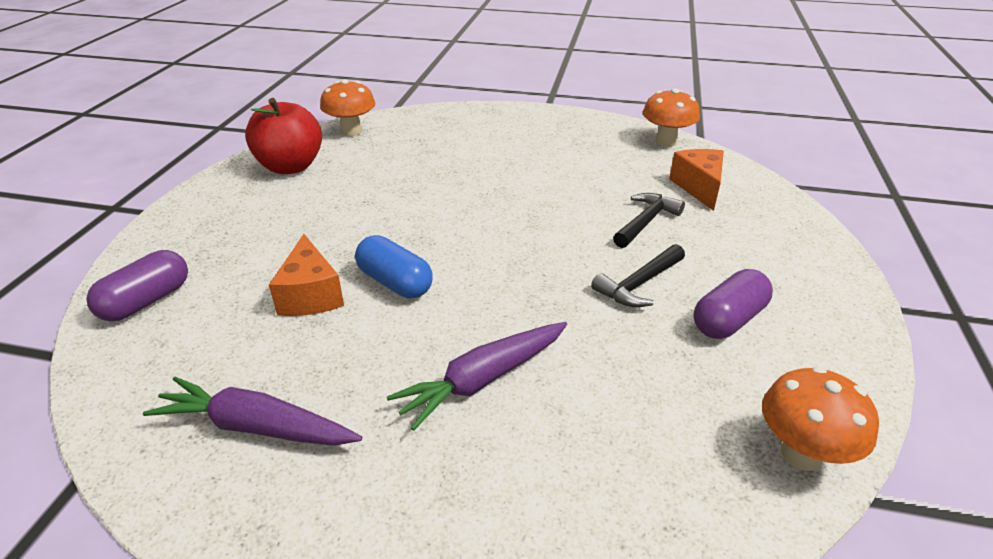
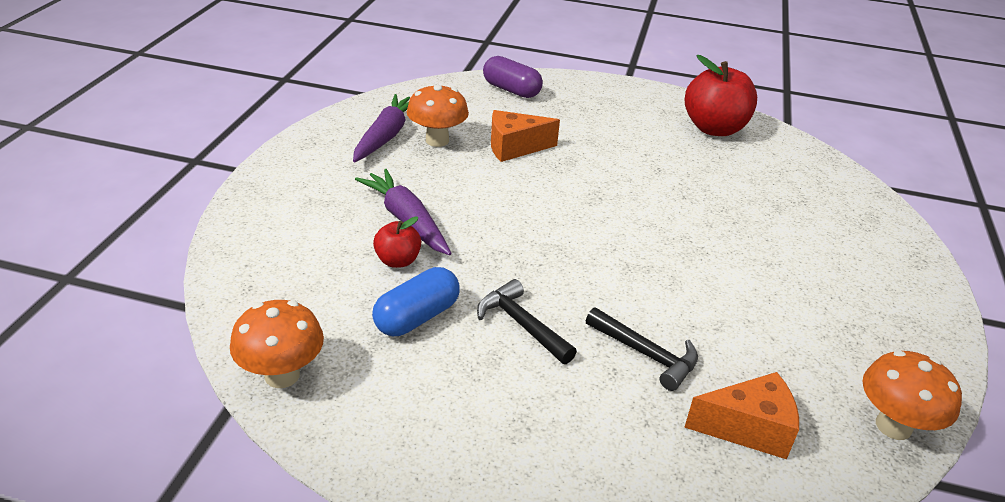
camera: 90 degrees right, 0 degrees up
(351, 131) = (805, 158): orange mushroom -> orange mushroom (437, 140)
(395, 282) = (529, 183): blue capsule -> blue capsule (417, 317)
(568, 379) = (398, 261): none -> red apple
(728, 320) = (458, 378): purple capsule -> none

